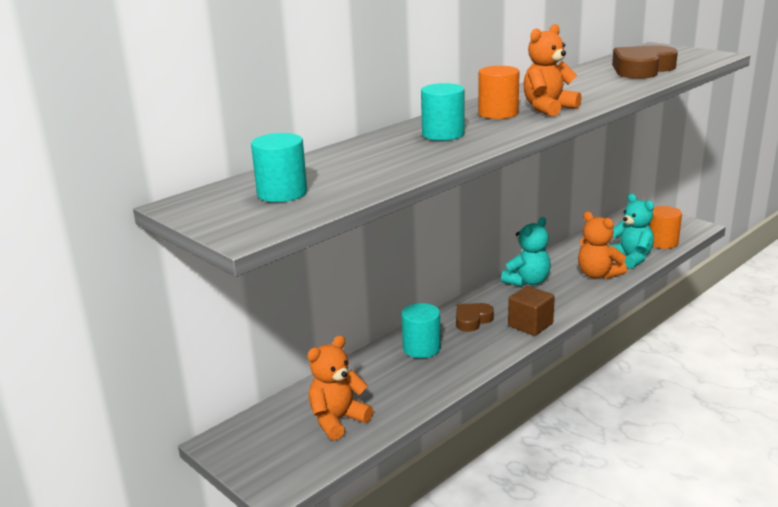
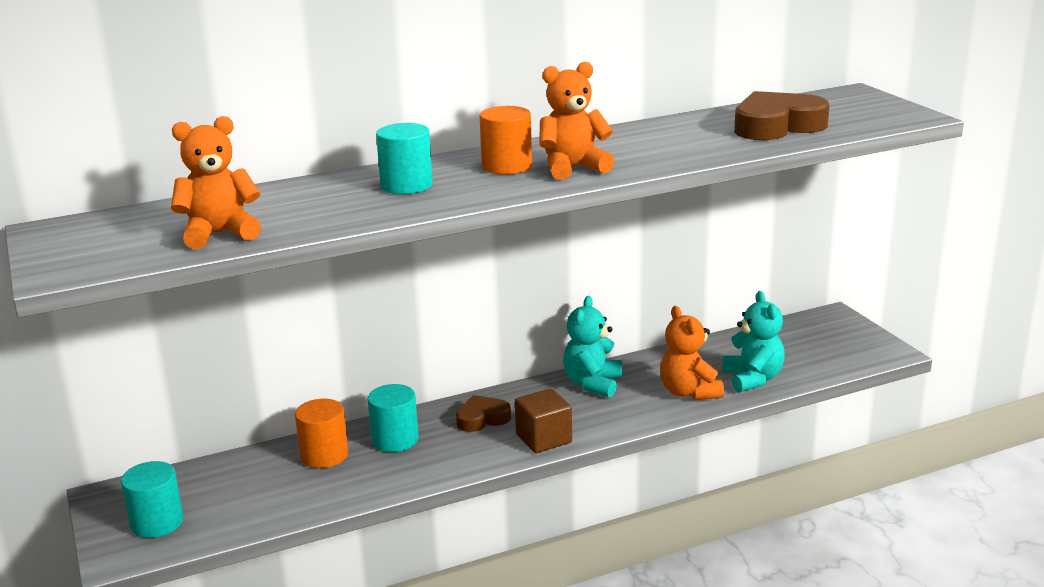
camera: 20 degrees right, 0 degrees up
(282, 193) = (150, 232): turquoise cylinder -> turquoise cylinder (157, 522)
(337, 420) = (236, 500): orange teddy bear -> orange teddy bear (219, 234)
(527, 281) = (592, 384): turquoise teddy bear -> turquoise teddy bear turned 135 degrees clockwise
(662, 242) = (818, 365): orange cylinder -> orange cylinder (324, 455)

